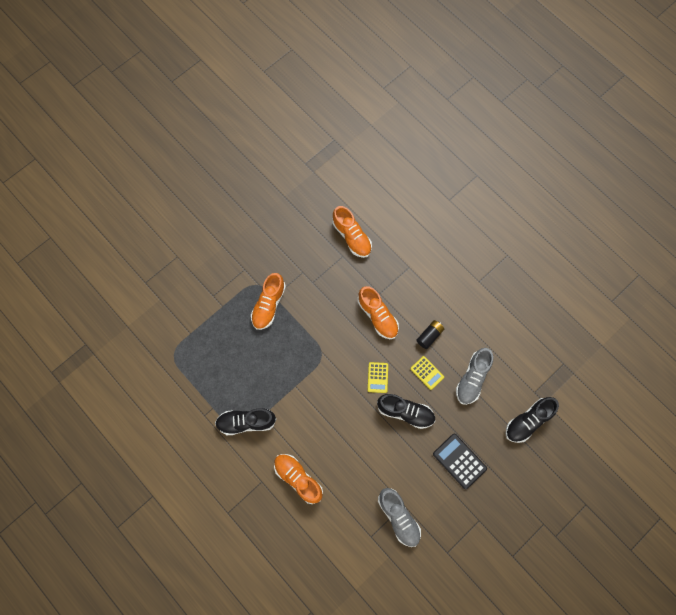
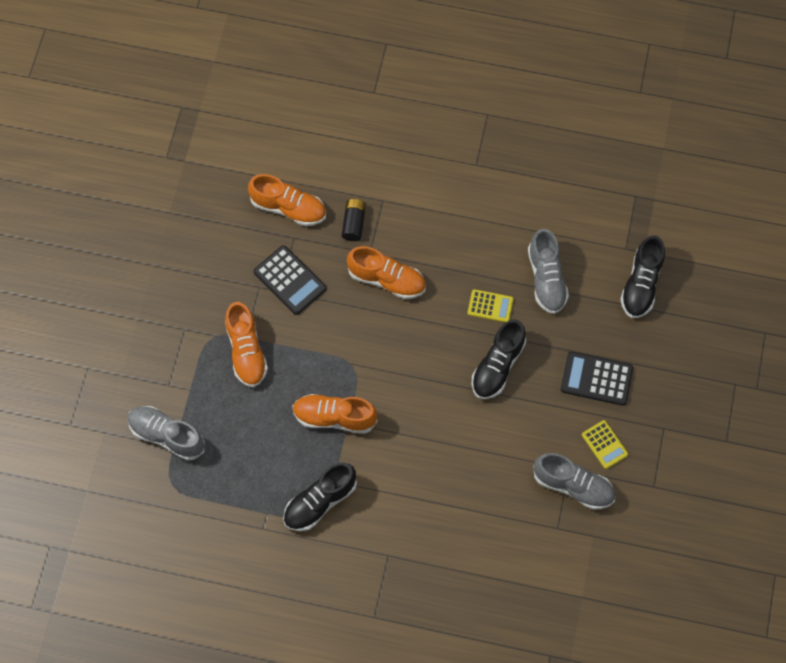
camera: 35 degrees left, 5 degrees down
(191, 324) = (167, 436): none -> grey shoe
(298, 478) = (428, 522): orange shoe -> orange shoe (334, 417)
(322, 279) = (289, 280): none -> black calculator
(377, 377) = (437, 349): yellow calculator -> yellow calculator (604, 444)
(405, 412) = (497, 366): black shoe -> black shoe turned 135 degrees clockwise
(429, 336) = (463, 263): black battery -> black battery (353, 223)

